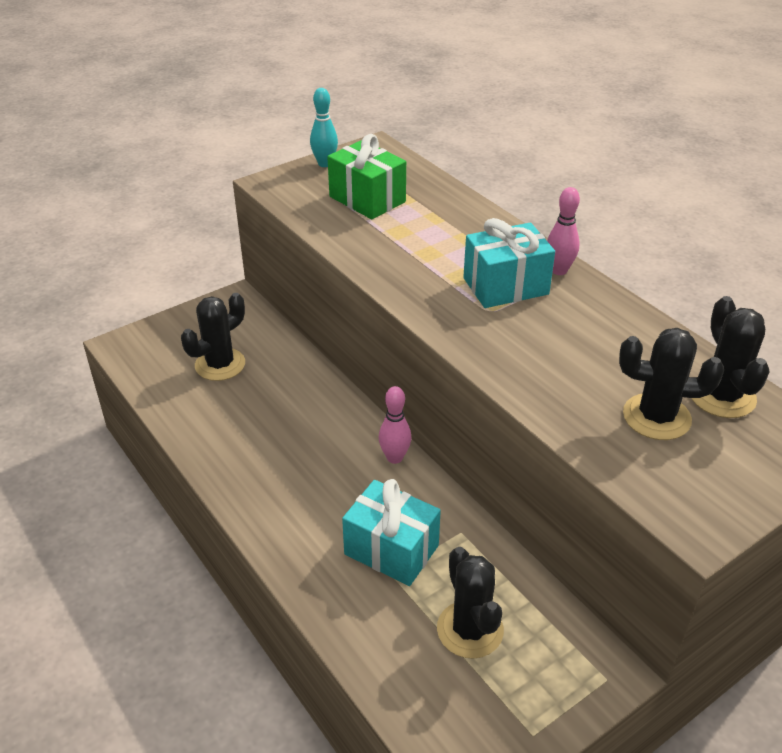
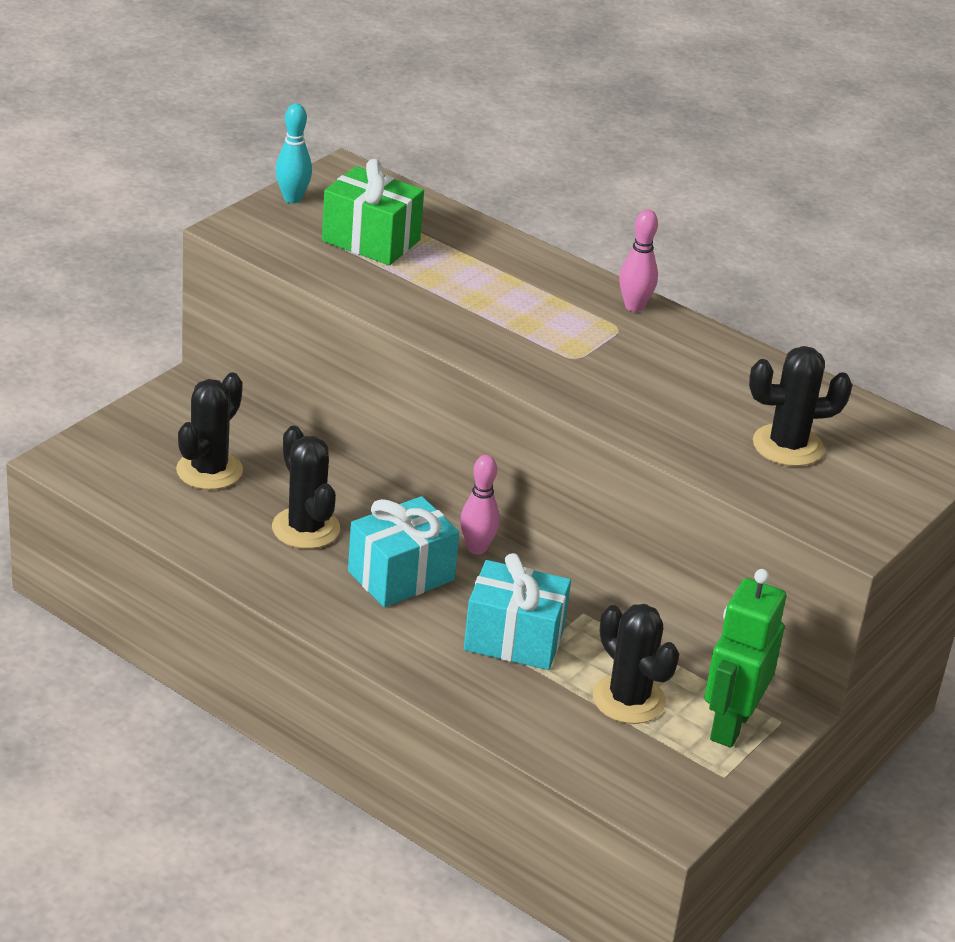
camera: 20 degrees left, 5 degrees down
(505, 286) = (582, 329): turquoise gift -> turquoise gift (401, 576)
(556, 675) = (730, 725): none -> green robot
(722, 396) = (845, 419): black cactus -> black cactus (306, 528)

